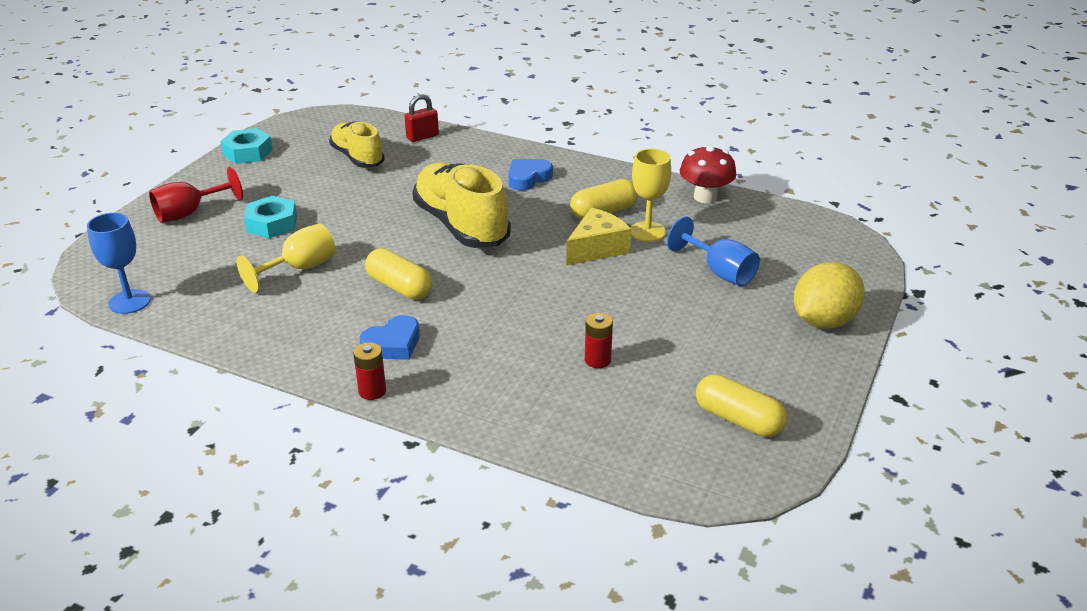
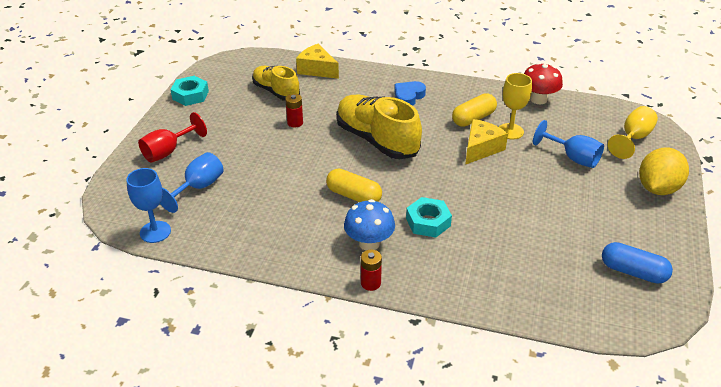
camera: 10 degrees left, 5 degrees up
(206, 257) = (198, 188): none -> blue goblet
(272, 224) = (236, 154): turquoise nut -> turquoise nut (428, 222)
(299, 268) = (273, 189): yellow goblet -> yellow goblet (633, 138)
(393, 344) = (369, 243): blue heart -> blue mushroom
(422, 137) = (317, 70): red padlock -> yellow cheese
(597, 360) = (519, 238): red battery -> red battery (295, 123)
(738, 420) = (633, 272): yellow capsule -> blue capsule

